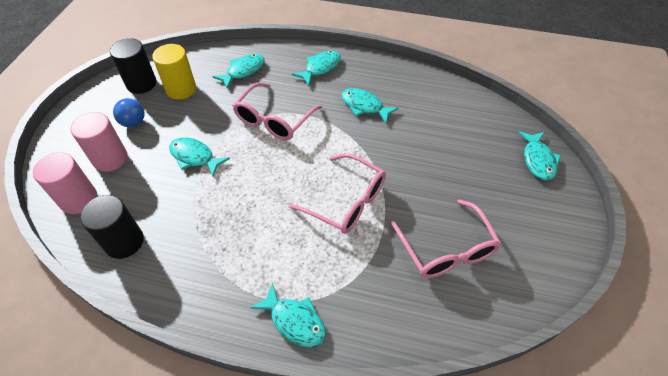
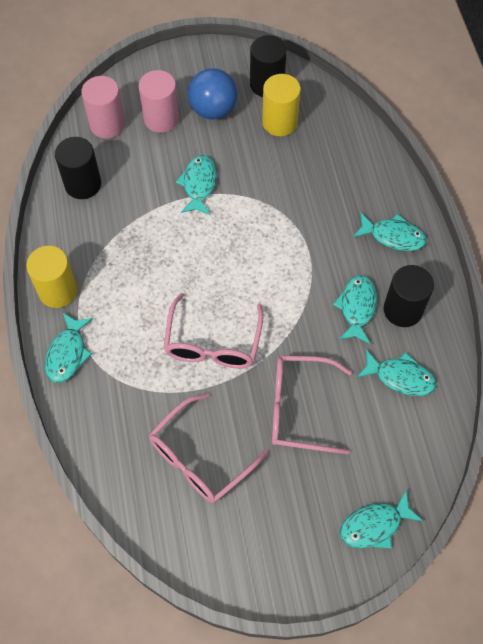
camera: 65 degrees right, 10 degrees up
(134, 122) = (213, 110): blue ball -> blue ball, size x1.56
(222, 305) = (58, 291): none -> yellow cylinder
(243, 71) = (340, 163): turquoise fish -> turquoise fish (400, 377)
(274, 120) = (284, 228): pink glasses -> pink glasses (298, 408)
(379, 84) = (403, 310): none -> black cylinder

